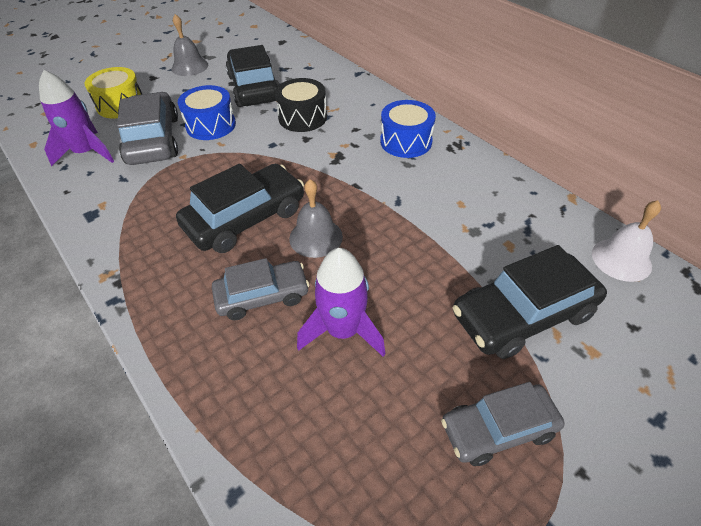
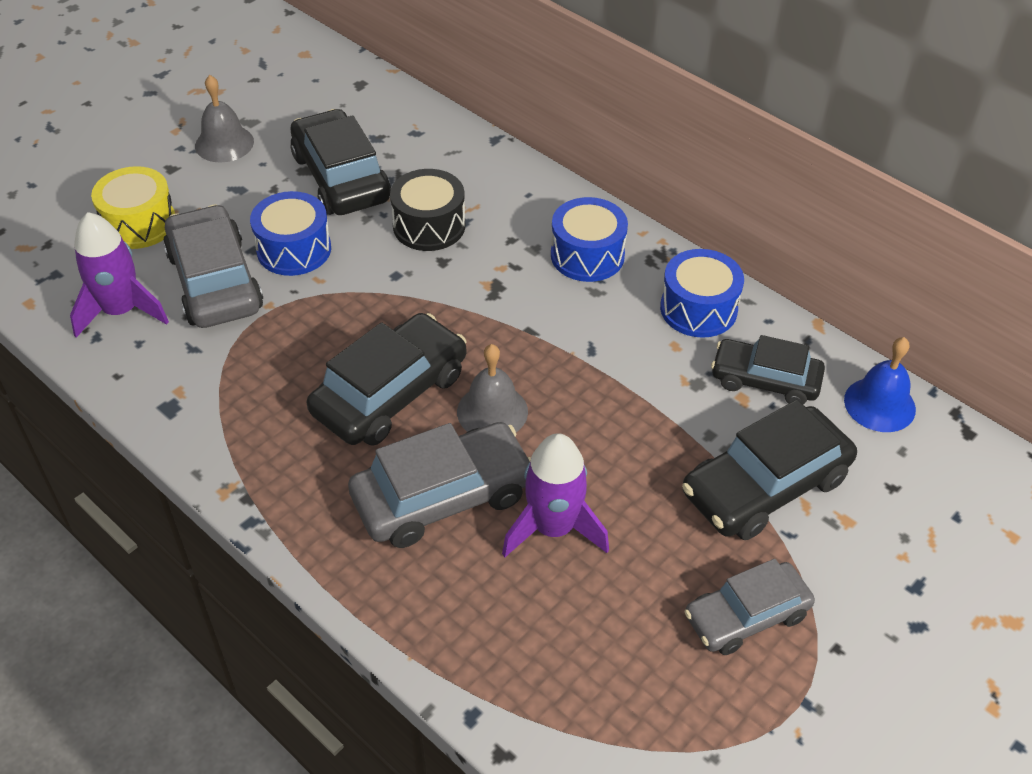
camera: 10 degrees left, 0 degrees up
(262, 296) = (443, 496): grey car -> grey car, size x1.51
(481, 180) = (698, 309): none -> blue drum
(528, 233) = (765, 380): none -> black car
(621, 259) = (879, 404): white bell -> blue bell

